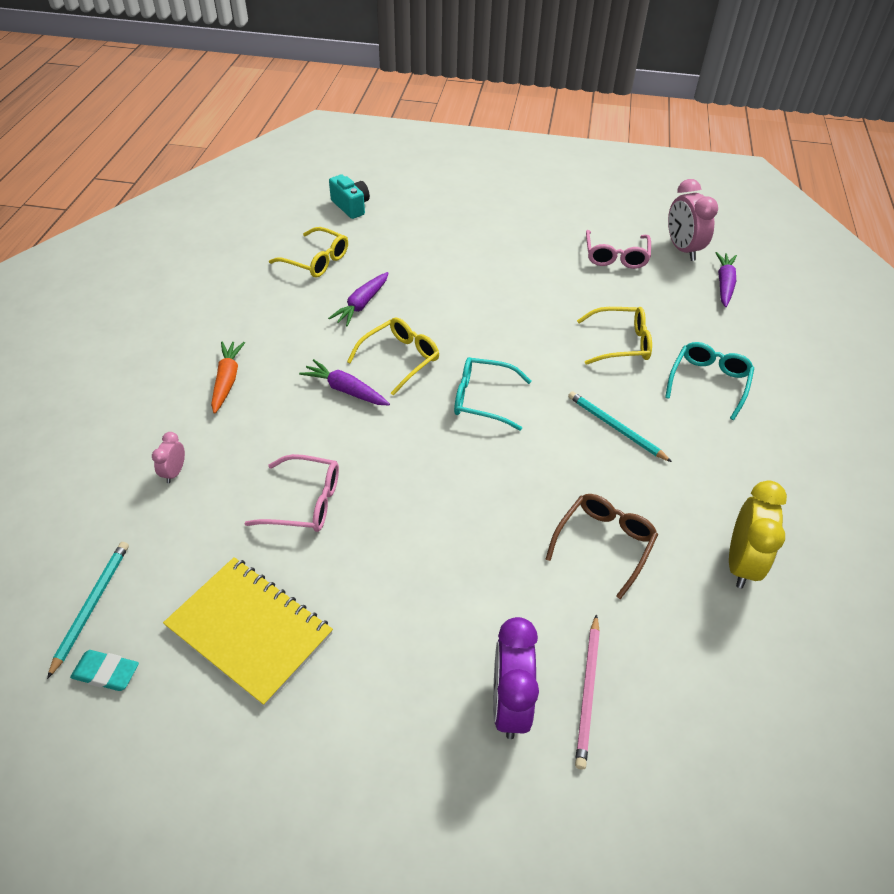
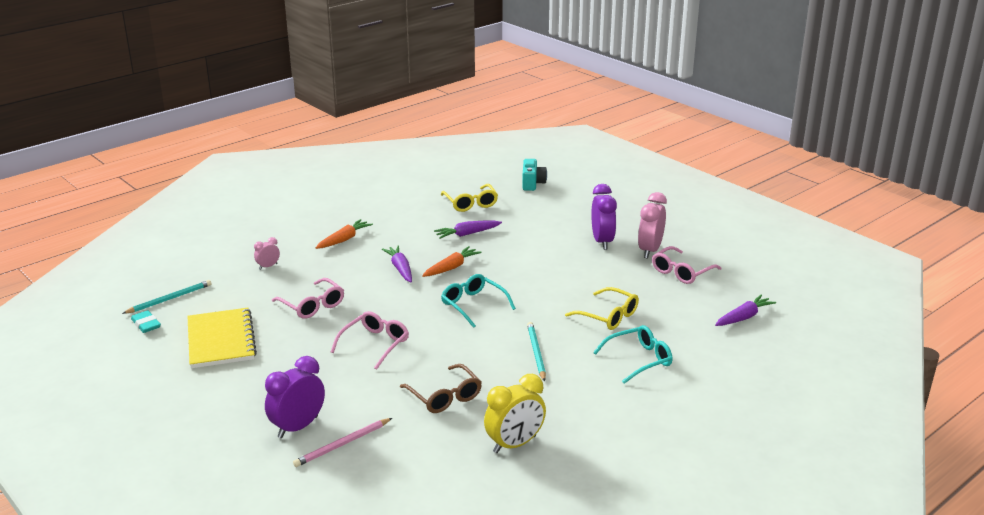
camera: 40 degrees right, 20 degrees down
(399, 359) = (451, 267): yellow glasses -> orange carrot
(446, 517) = (374, 344): none -> pink glasses
(505, 252) = (602, 242): none -> purple clock
(604, 544) = (444, 396): brown glasses -> brown glasses turned 75 degrees clockwise
(682, 249) = (743, 287): pink clock -> pink clock (650, 250)

